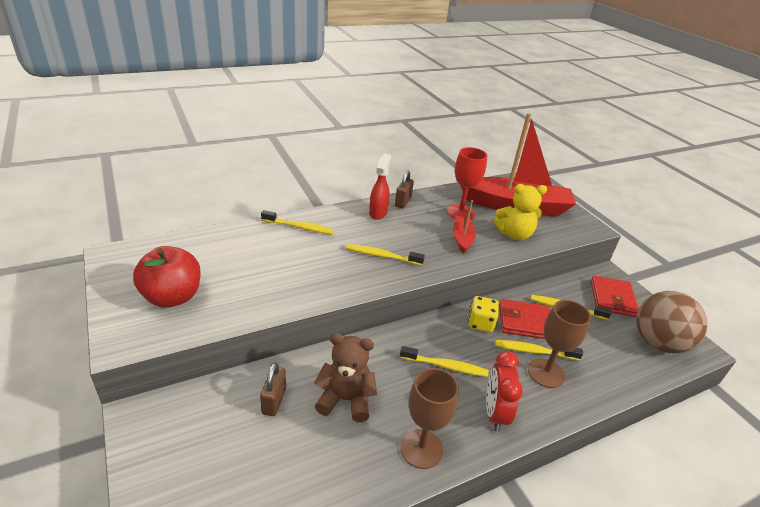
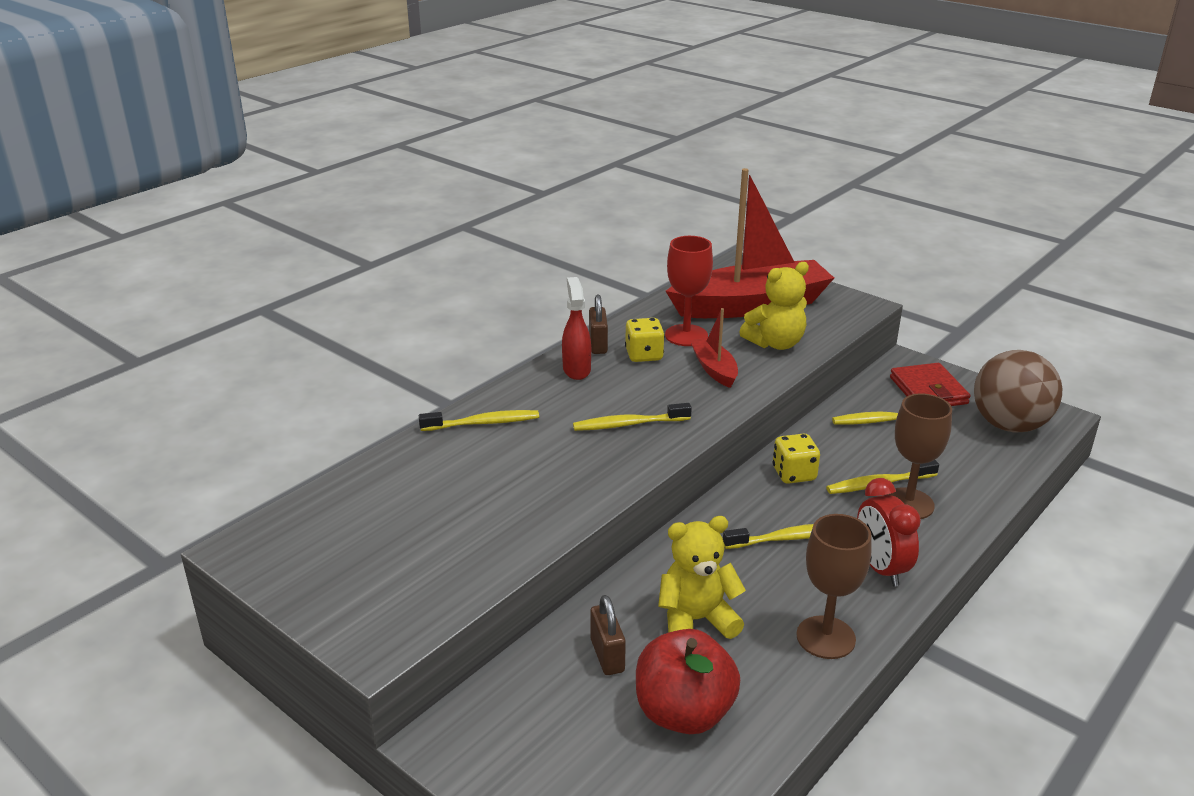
camera: 20 degrees left, 5 degrees down
(172, 297) = (389, 570): red apple -> red apple (684, 713)
(346, 399) = (696, 620): brown teddy bear -> yellow teddy bear
(425, 216) = (644, 355): none -> yellow dice
(524, 322) = (845, 454): red wallet -> none

